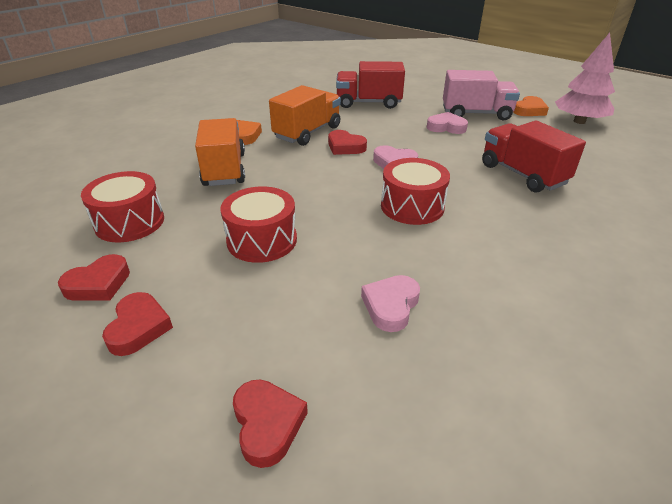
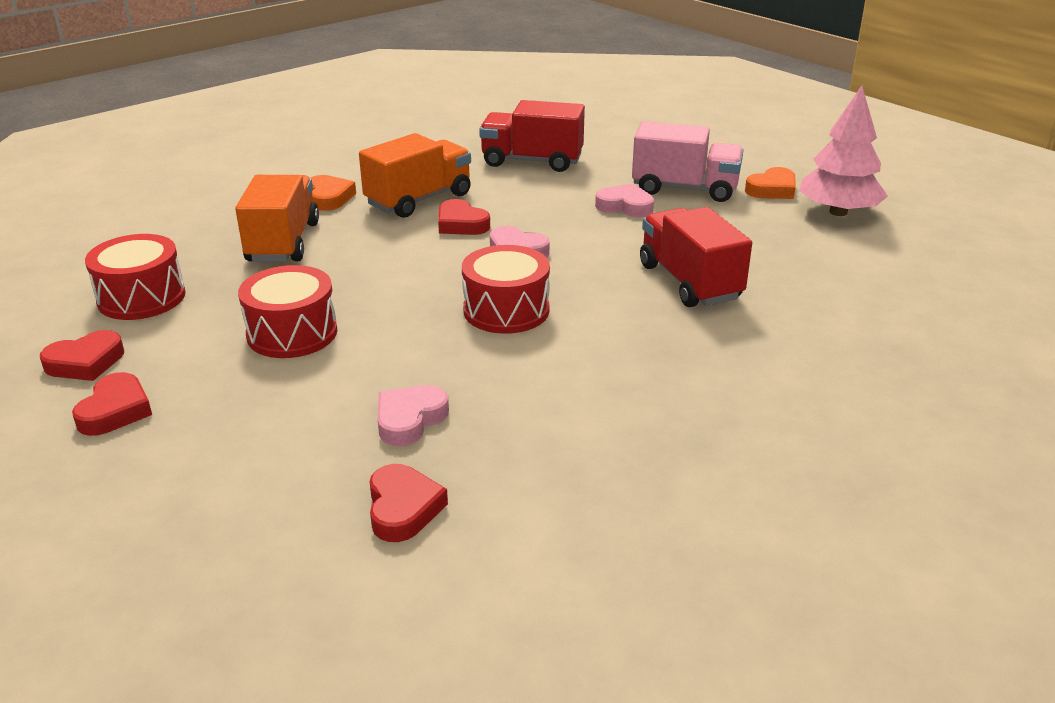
camera: 10 degrees right, 5 degrees down
(267, 424) = (216, 512): red heart -> red heart (403, 508)

